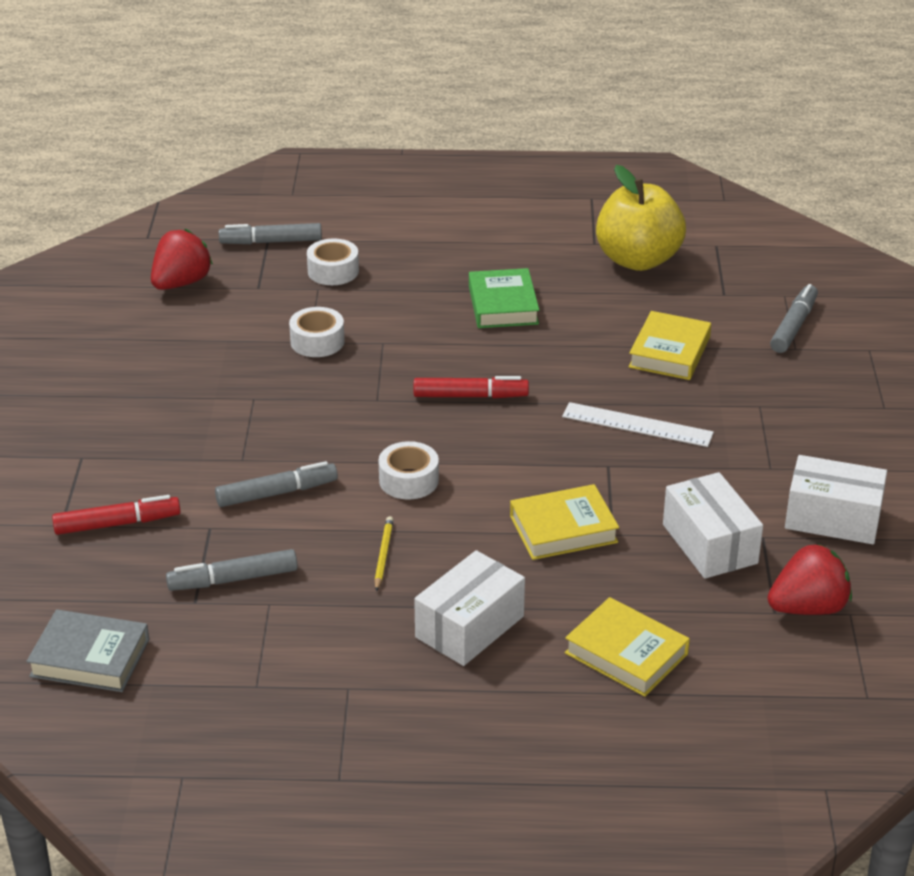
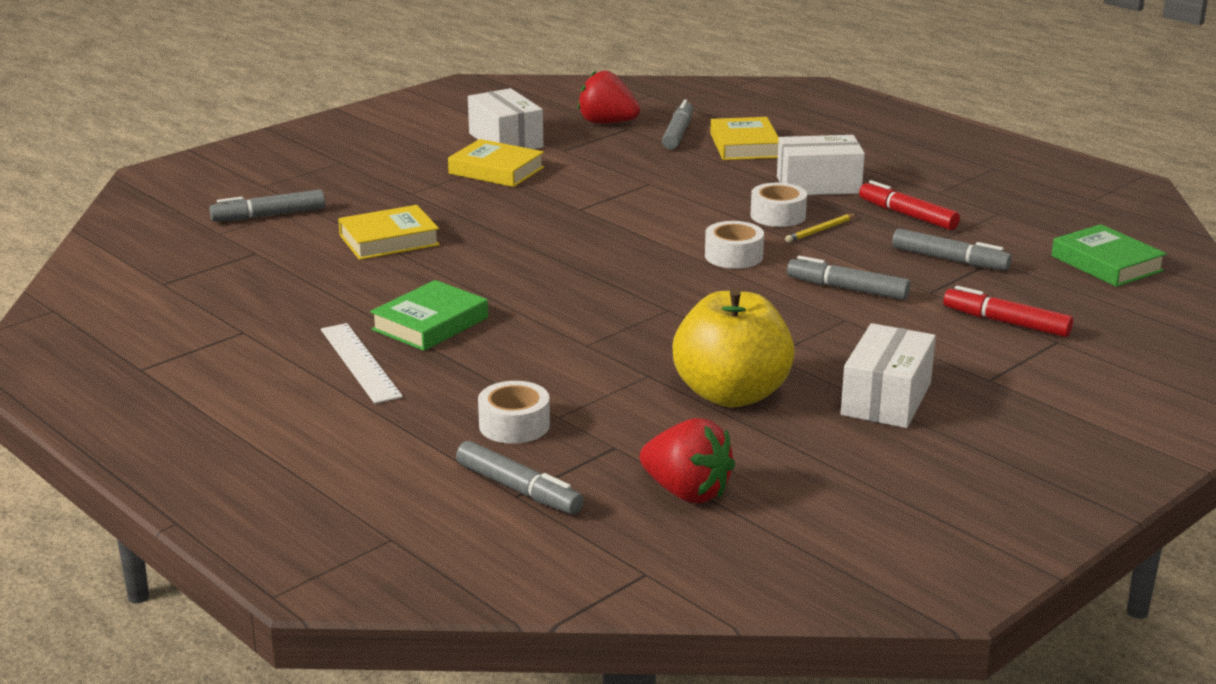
camera: 135 degrees left, 10 degrees down
(90, 657) = (1106, 263): grey book -> green book
(181, 283) = (687, 492): red strawberry -> red strawberry turned 135 degrees counterclockwise
(317, 341) = (642, 371): white tape -> white tape (778, 215)
(470, 396) = (591, 280): red marker -> red marker (907, 215)
(563, 529) = (675, 196): yellow book -> yellow book (496, 170)
(637, 425) = (512, 217): white ruler -> white ruler (360, 362)
(638, 260) = (247, 302): yellow apple -> yellow apple (731, 394)
(709, 544) = (601, 158): white box -> white box (886, 399)
(717, 634) = (678, 133): none -> grey marker

